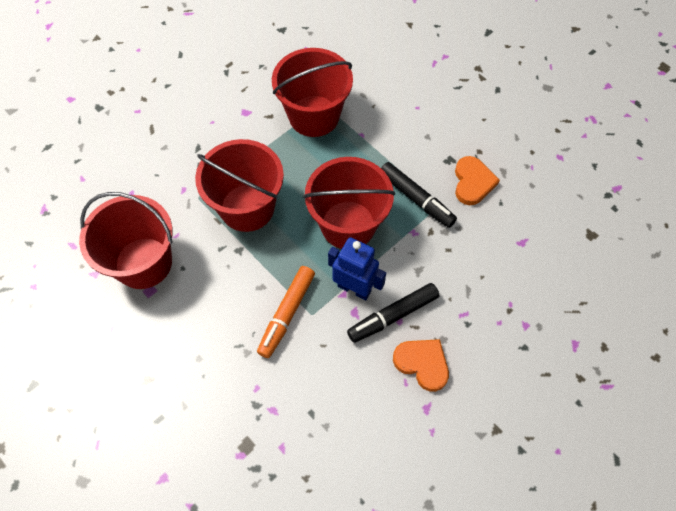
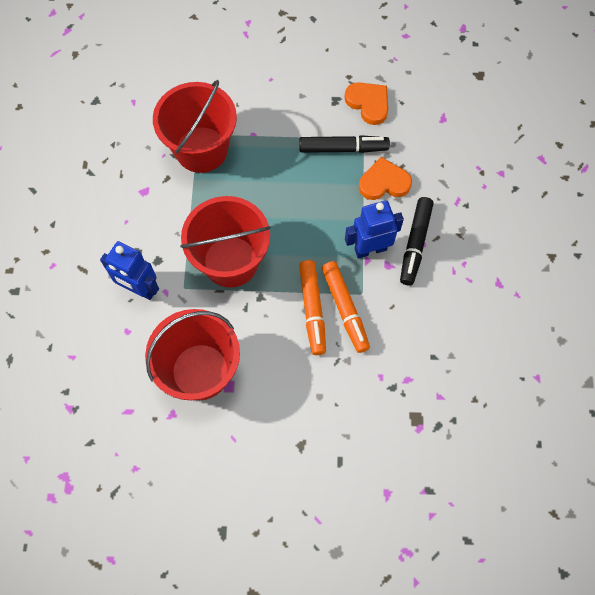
camera: 45 degrees left, 5 degrees up
(170, 173) = (139, 289): none -> blue robot
(263, 292) = (312, 310): none -> orange marker
(348, 225) = (317, 209): red bucket -> none
(422, 364) = (466, 258): orange heart -> orange heart (384, 182)

